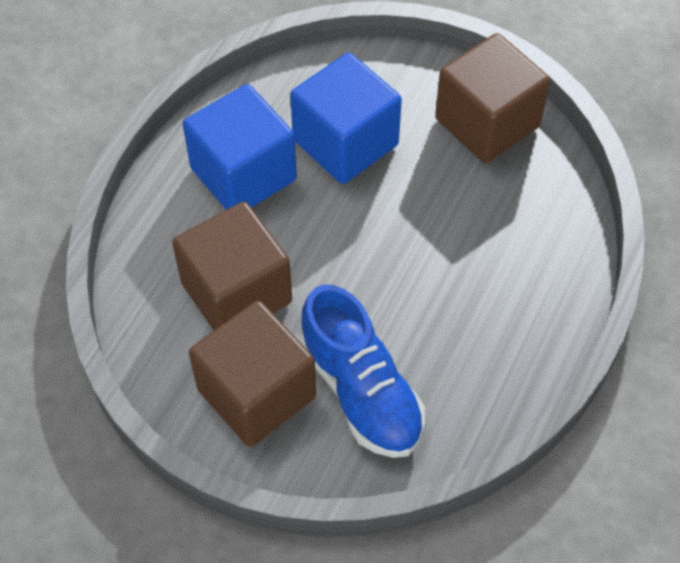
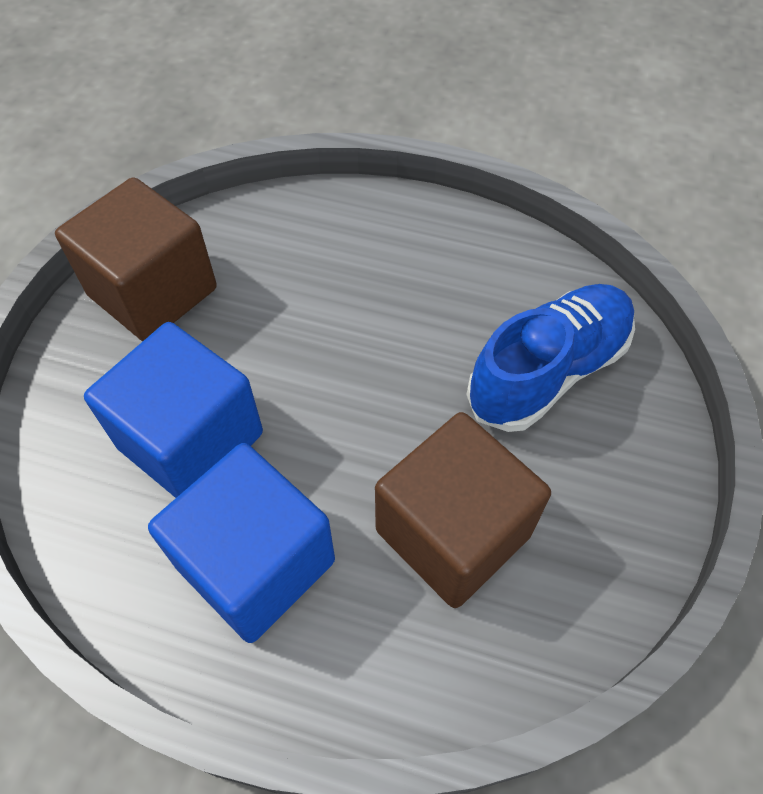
camera: 100 degrees left, 0 degrees up
(256, 393) = (588, 479): brown cube -> none

